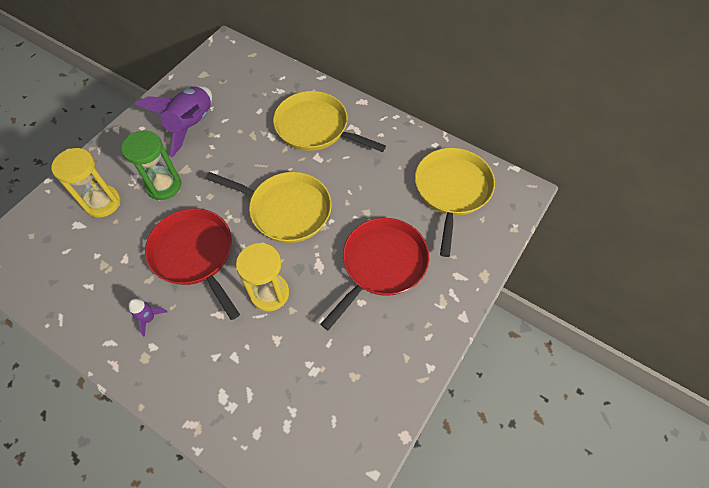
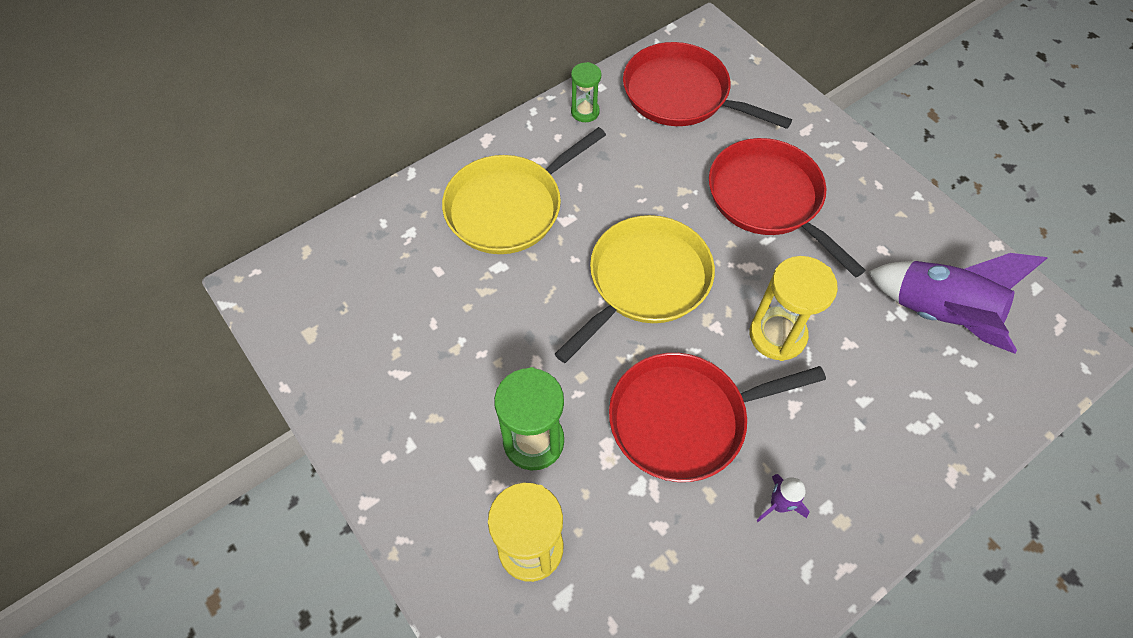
camera: 70 degrees left, 0 degrees up
(191, 125) = (421, 374): purple rocket -> purple rocket (938, 314)
(408, 142) = (585, 112): none -> green hourglass
(452, 190) = (681, 94): yellow pan -> red pan

